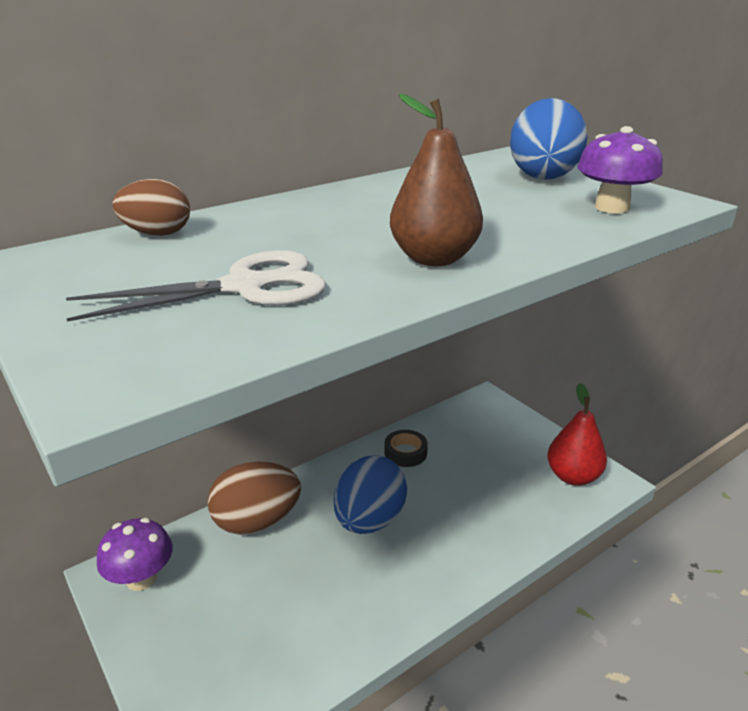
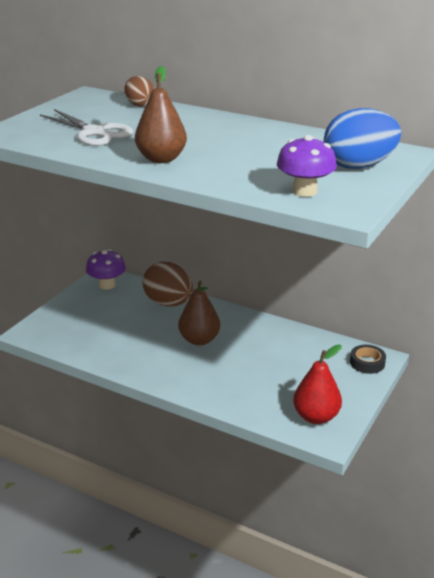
camera: 65 degrees right, 0 degrees up
(369, 520) = (199, 340): blue egg -> brown pear
(405, 453) = (276, 337): black tape -> black tape (367, 363)

